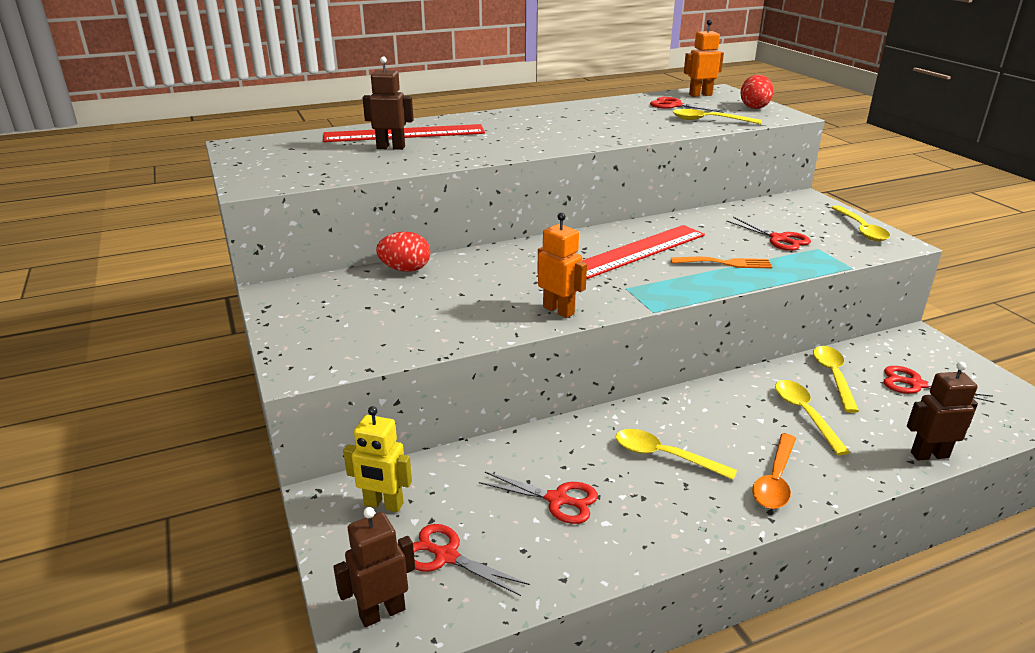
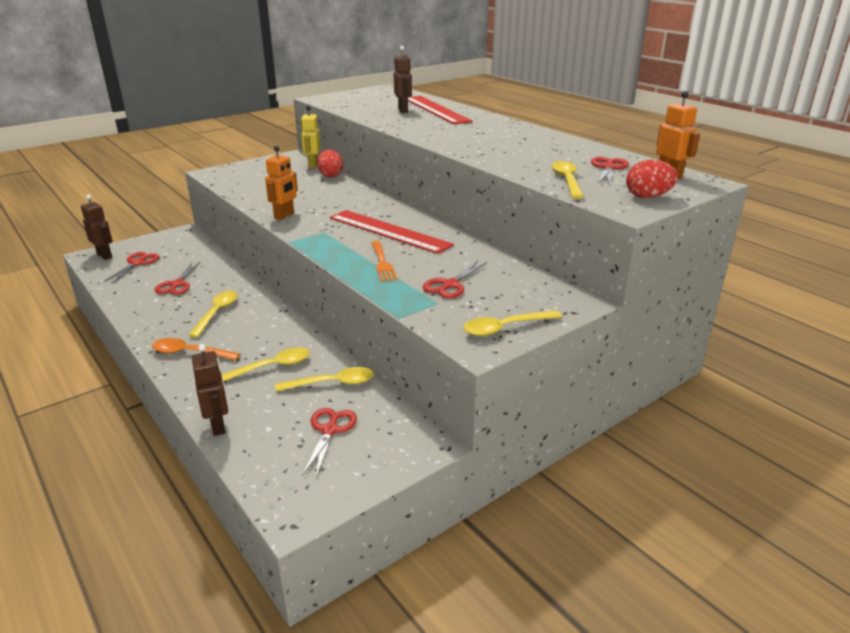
camera: 75 degrees right, 0 degrees up
(383, 504) = (177, 244): yellow robot -> yellow robot (313, 165)

